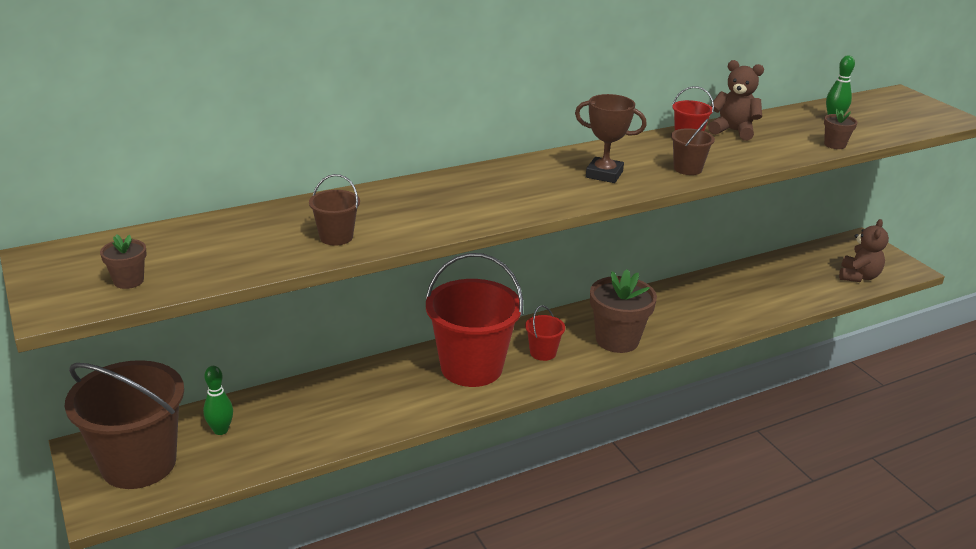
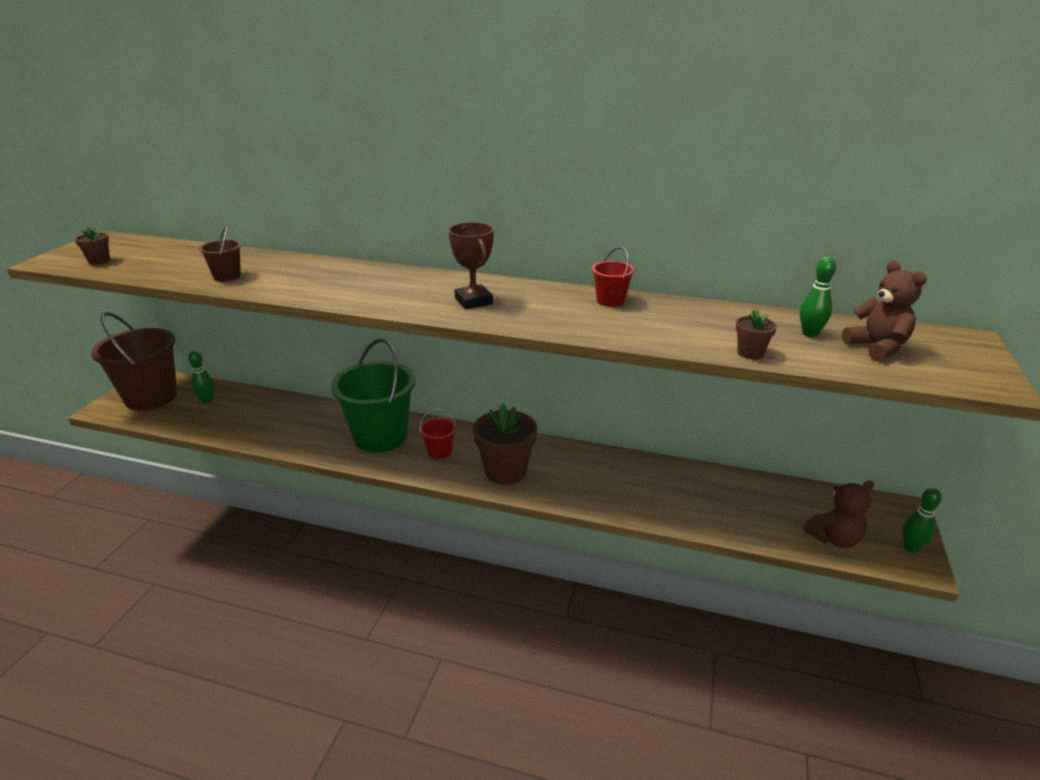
camera: 45 degrees right, 0 degrees up
(471, 367) = (380, 437): red bucket -> green bucket
(687, 169) = (549, 320): brown bucket -> none
(733, 131) = (668, 309): brown teddy bear -> brown teddy bear (877, 348)
(895, 261) = (911, 548): none -> green bowling pin

